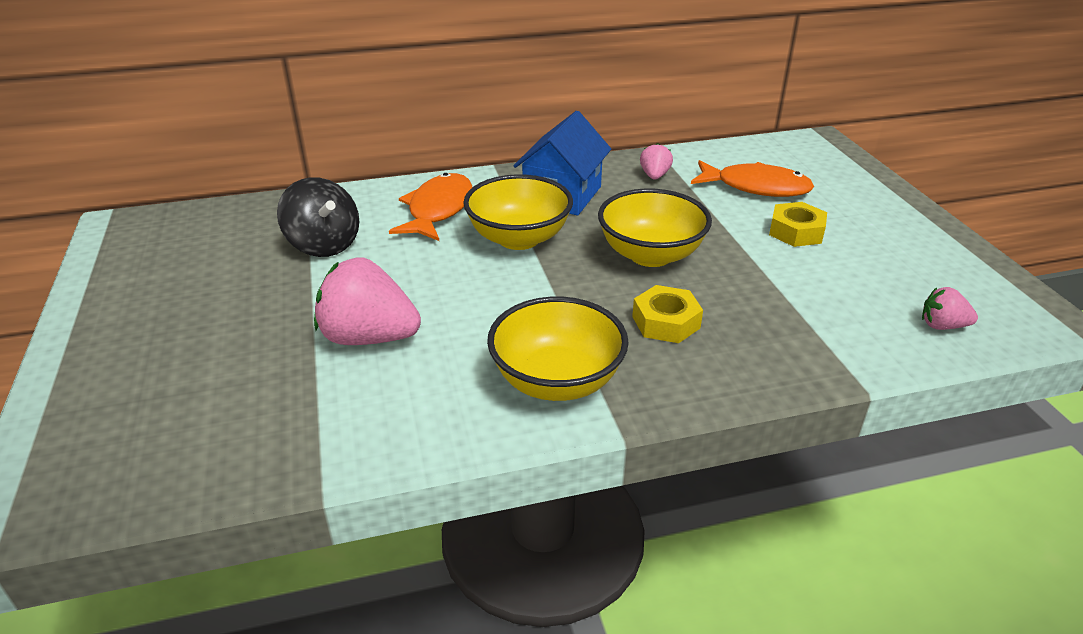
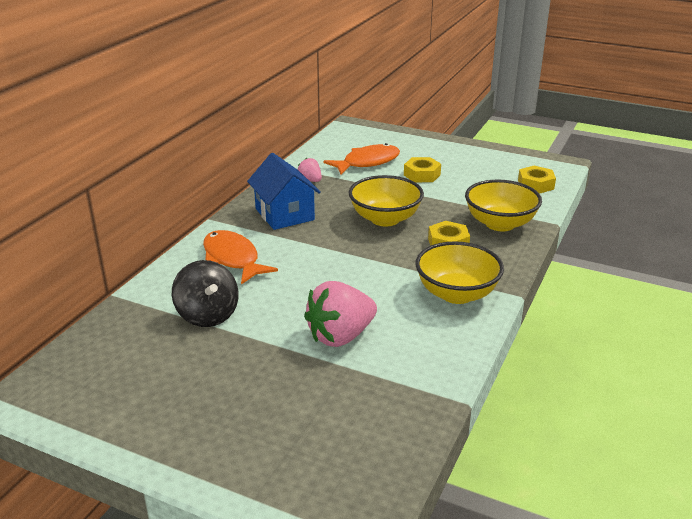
camera: 50 degrees left, 5 degrees down
(324, 244) = (207, 315): black spinning top -> black spinning top turned 60 degrees clockwise
(519, 238) = (309, 247): yellow bowl -> yellow bowl (500, 224)
(942, 326) = (535, 184): pink strawberry -> yellow nut

